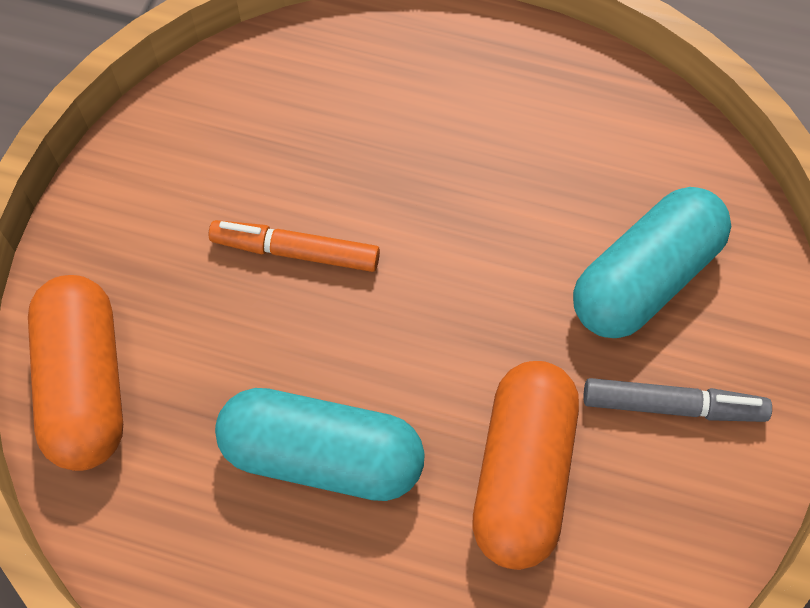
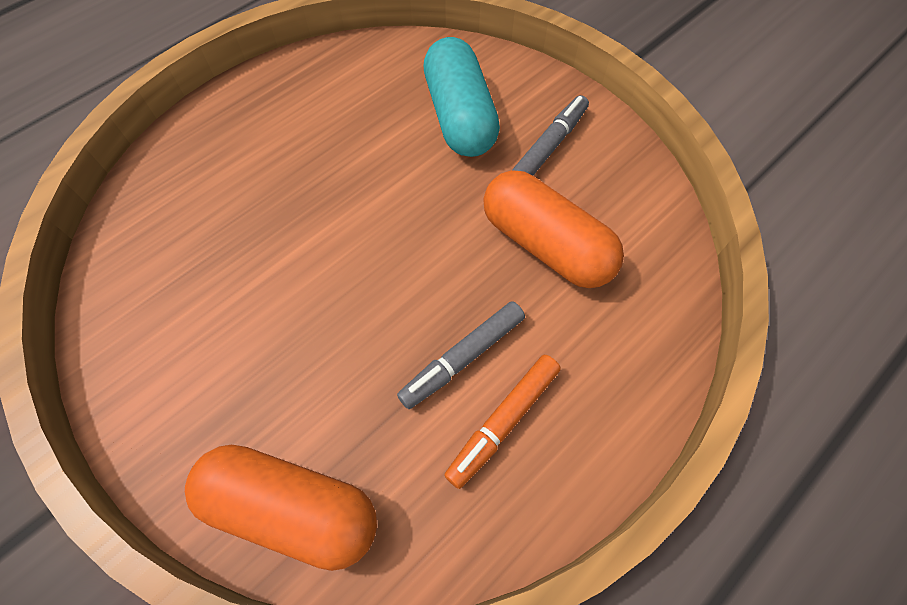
camera: 60 degrees left, 0 degrees up
(295, 252) = (294, 297): orange marker -> orange marker (503, 422)
(322, 457) = (463, 358): turquoise capsule -> grey marker

